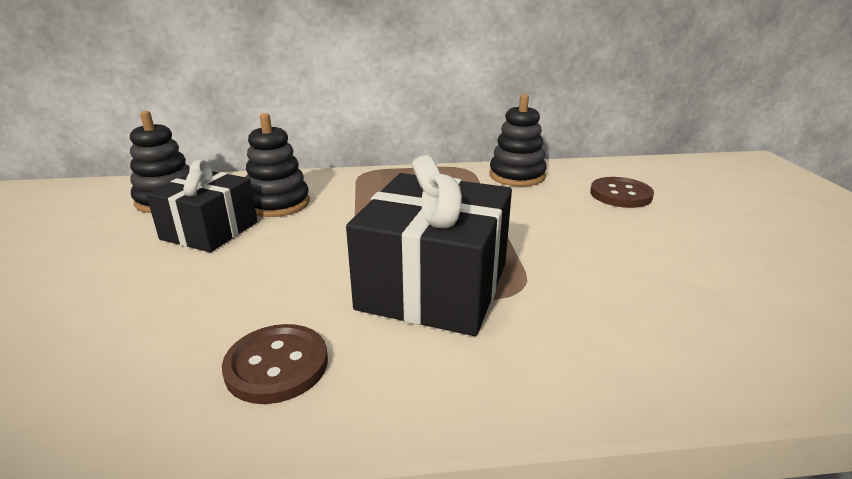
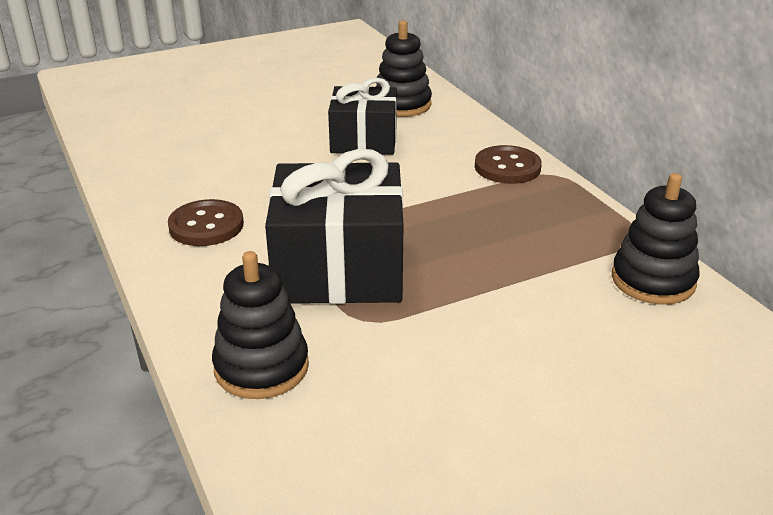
camera: 70 degrees right, 5 degrees up
(278, 203) = (436, 152): black stacking toy -> black stacking toy (261, 367)
(620, 194) = (675, 380): brown button -> brown button (507, 167)

